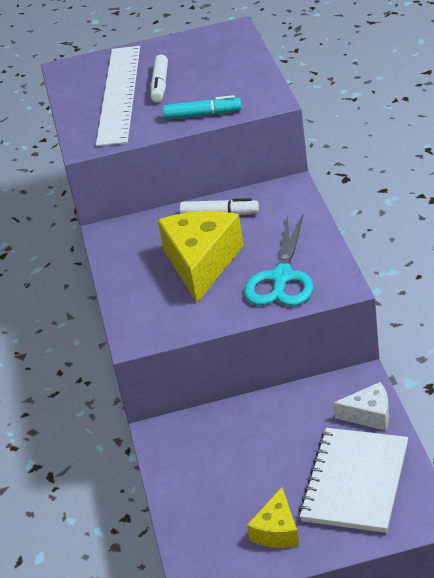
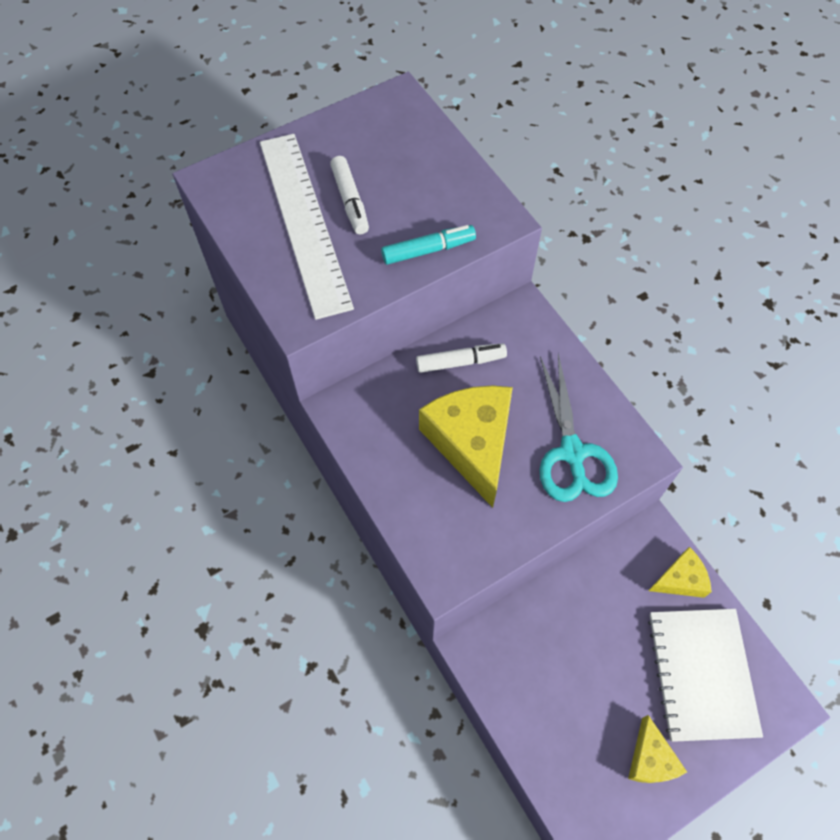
camera: 25 degrees left, 25 degrees up
(369, 415) = (680, 579): white cheese -> yellow cheese

